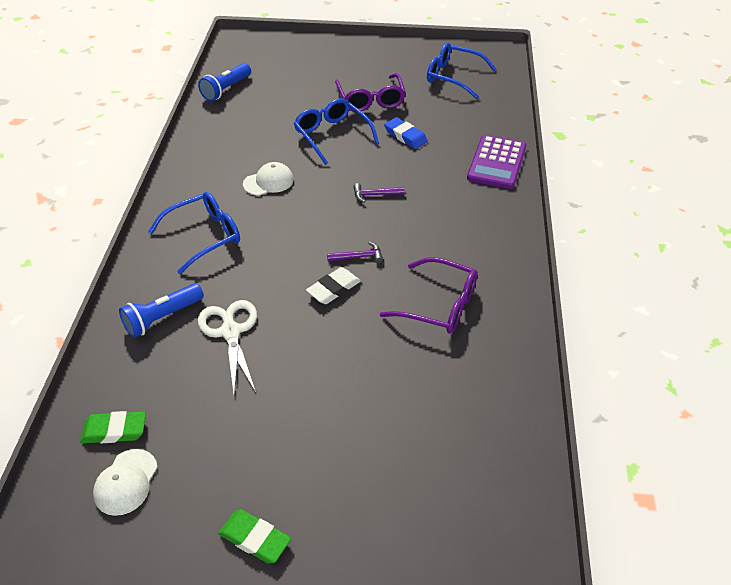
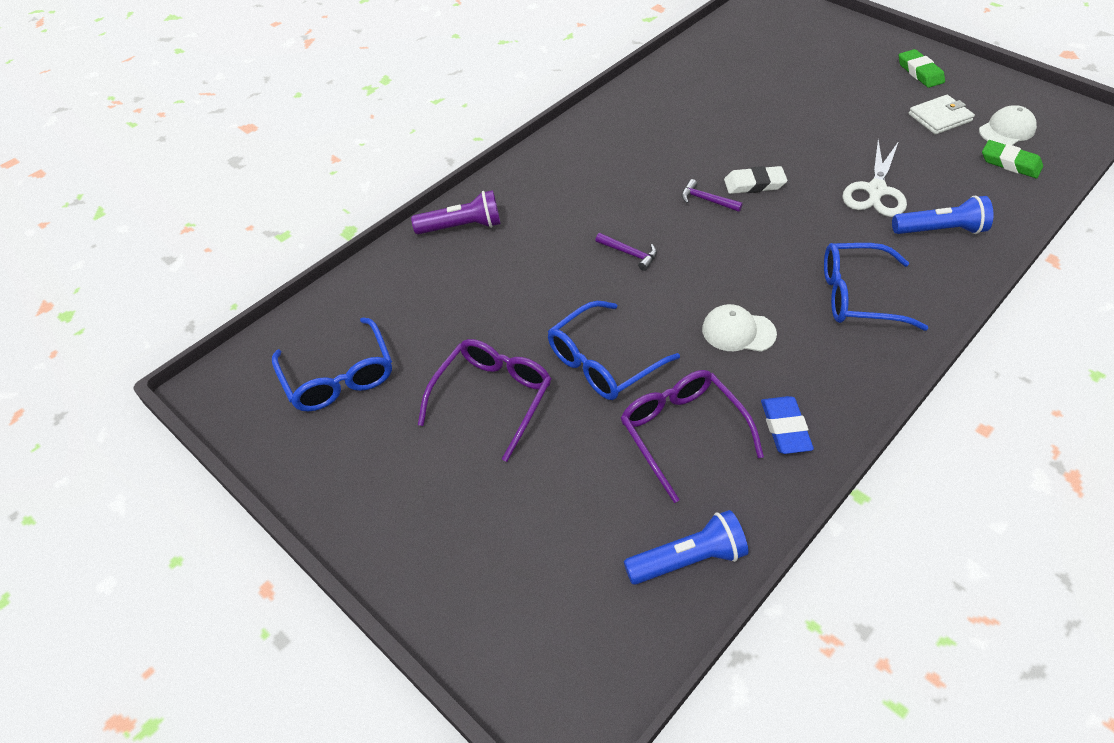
camera: 140 degrees left, 5 degrees up
(204, 463) = (939, 117): none -> white wallet
(332, 135) = (602, 362): blue glasses -> blue glasses turned 45 degrees clockwise
(405, 136) = (515, 311): blue eraser -> blue eraser (785, 428)
(440, 305) = (673, 133): purple glasses -> purple glasses (682, 432)
(497, 162) = (462, 226): purple calculator -> purple flashlight

